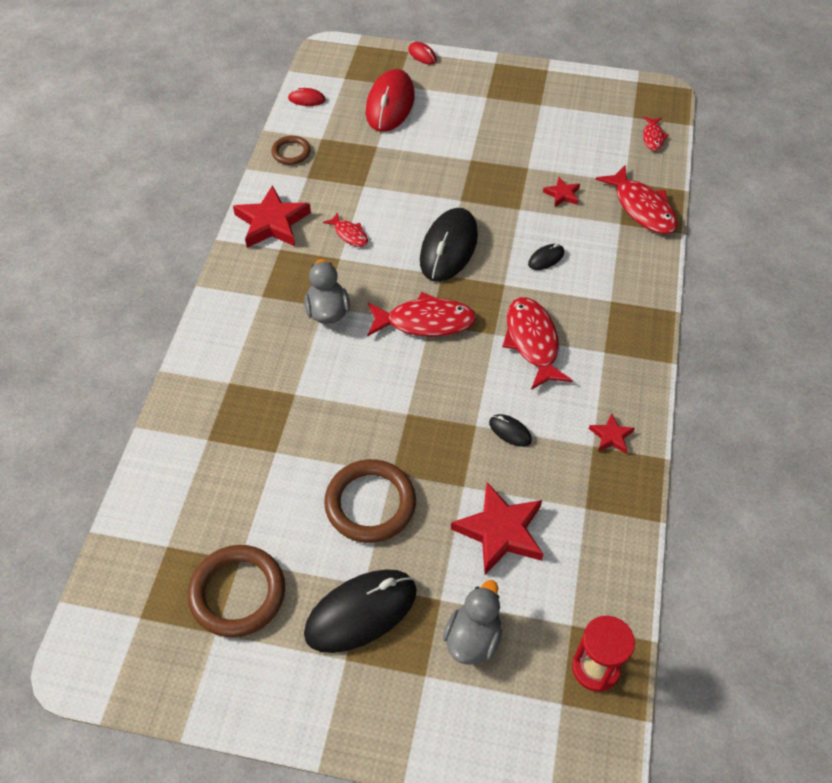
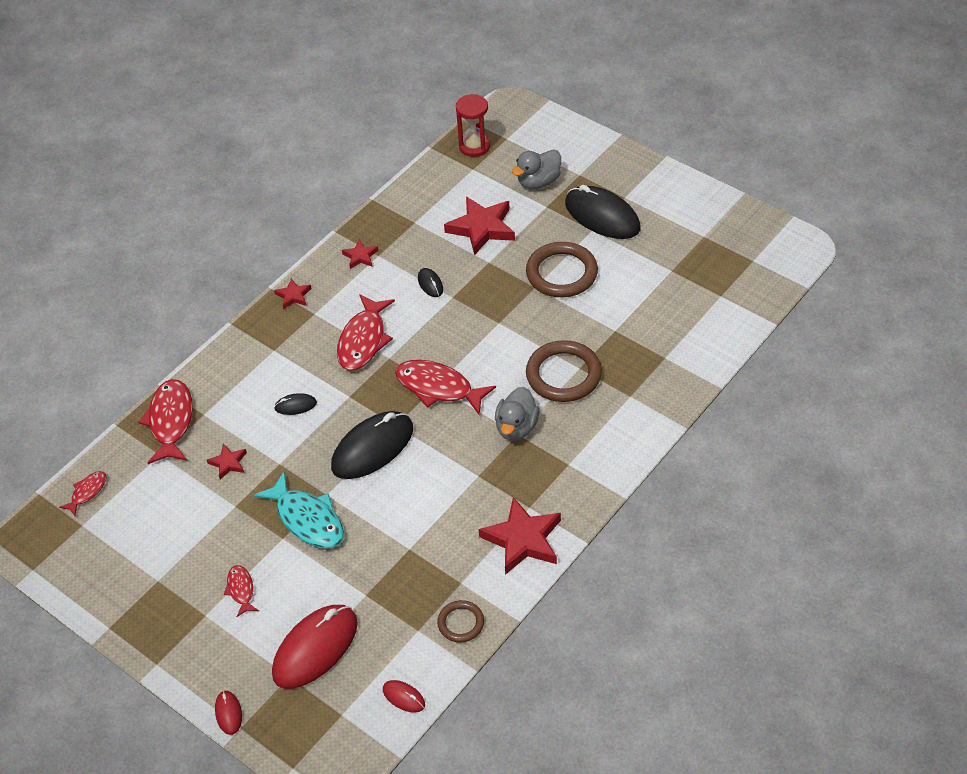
camera: 150 degrees left, 5 degrees down
(237, 593) = (680, 252): brown ring -> brown ring (563, 375)
(349, 234) = (455, 497): red fish -> red fish (241, 590)
(361, 612) = (602, 216): black mouse -> black mouse turned 45 degrees clockwise
(461, 178) = (307, 519): none -> turquoise fish
(641, 362) = (293, 296): none -> red star

